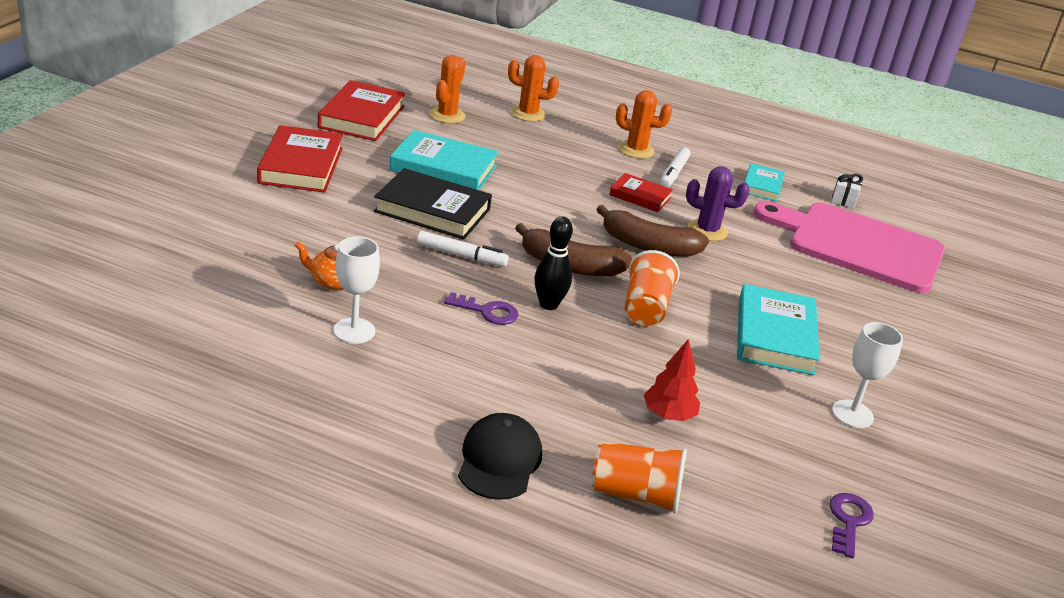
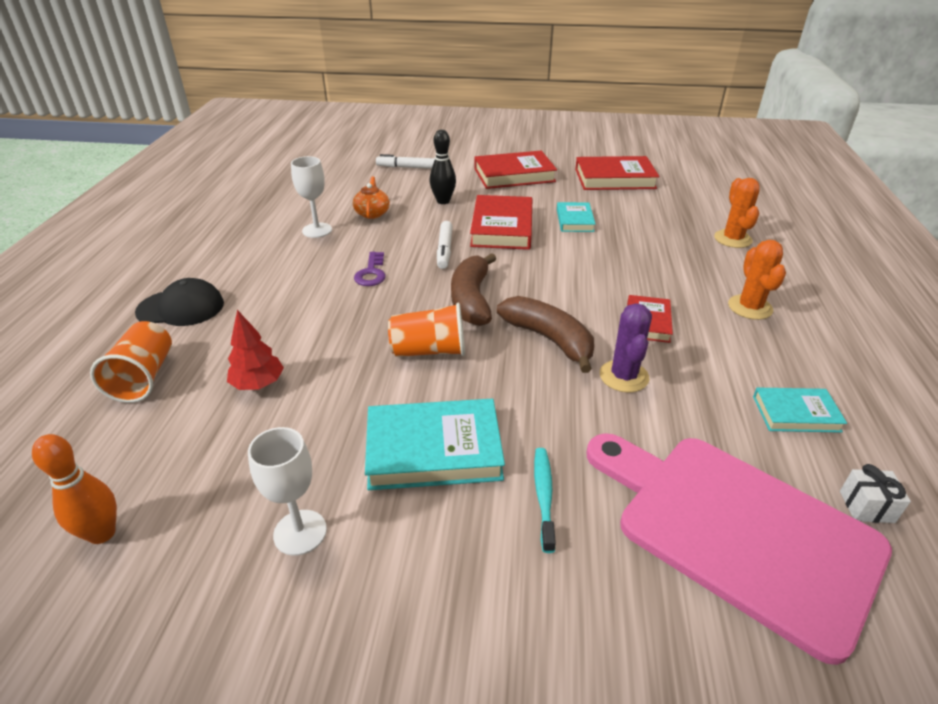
camera: 80 degrees right, 5 degrees up
(432, 210) = (502, 228): black book -> red book
(443, 168) = (575, 220): turquoise book -> turquoise book, size x0.58
(447, 115) = (668, 206): orange cactus -> none
(548, 305) = (400, 298): black bowling pin -> black bowling pin (443, 201)
(648, 246) = (549, 339): brown banana -> brown banana turned 135 degrees clockwise
(673, 173) = (730, 338): white marker -> white marker (407, 167)
(826, 302) = (544, 496): none -> turquoise toothbrush
(848, 521) = (102, 533): purple key -> orange bowling pin
(858, 246) = (736, 530): pink cutting board -> pink cutting board turned 60 degrees counterclockwise

